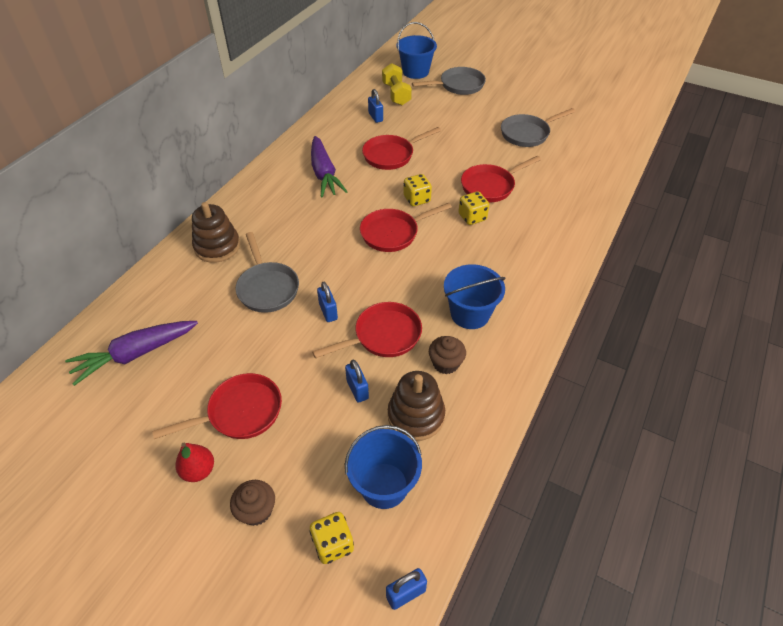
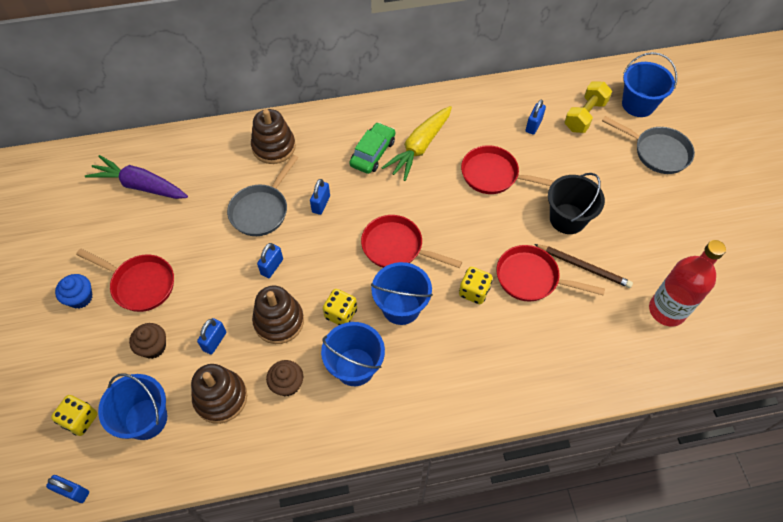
camera: 50 degrees right, 10 degrees up
(198, 470) = (80, 298): red pear -> blue cupcake
(256, 510) = (74, 355): brown cupcake -> brown cupcake (153, 347)
(297, 198) = (373, 153): none -> green car
(306, 251) = (321, 204): none -> blue padlock
(324, 174) = (419, 147): purple carrot -> yellow carrot
(383, 336) = (279, 321): red pan -> brown stacking toy
(417, 199) = (455, 234): yellow dice -> yellow dice (341, 314)
(445, 260) = (401, 307): none -> blue bucket
(463, 146) = (567, 219): none -> black bucket
(506, 160) = (583, 267): none -> brown pencil
(527, 134) = (645, 258): grey pan -> none
(572, 147) = (667, 310): none -> red bottle

